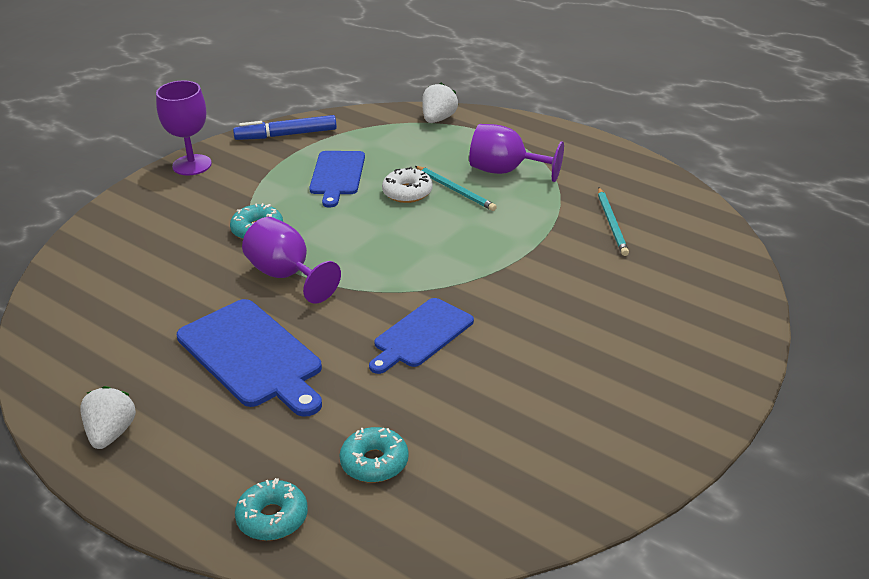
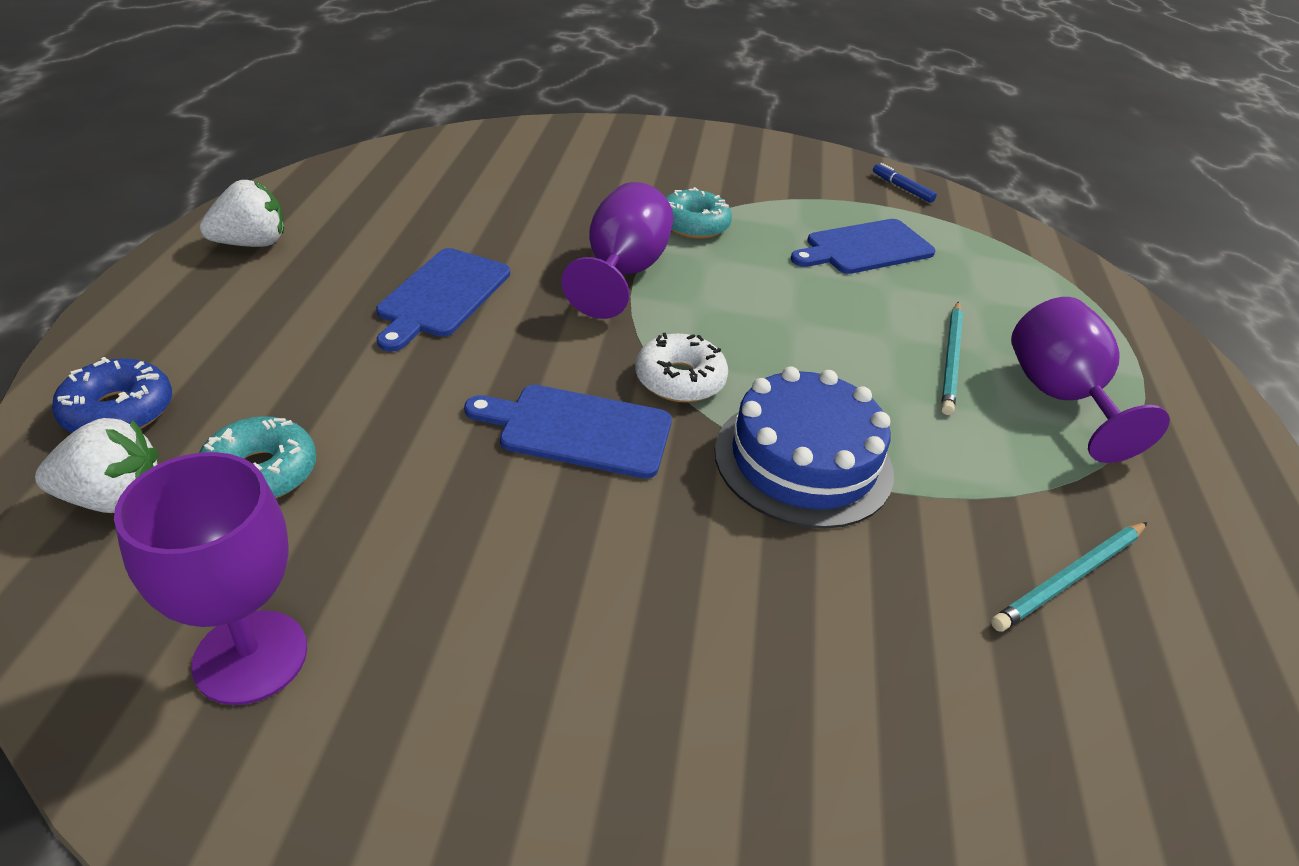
camera: 55 degrees right, 5 degrees up
(192, 165) = (771, 148): purple goblet -> purple goblet (250, 657)
(252, 356) = (441, 296): blue cutting board -> blue cutting board, size x0.66
(272, 518) = (118, 411): turquoise donut -> blue donut
(286, 135) = (902, 188): blue marker -> blue marker, size x0.51
(407, 192) = (895, 316): white donut -> white donut (680, 379)
(438, 119) = (1096, 292): white strawberry -> white strawberry (113, 498)
(495, 268) = (803, 461): none -> blue cake

